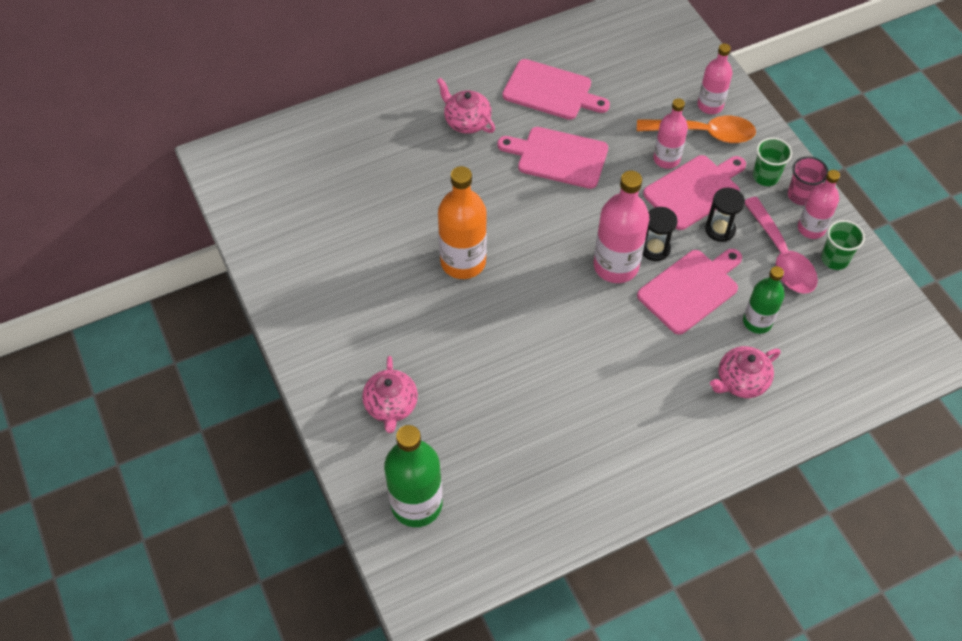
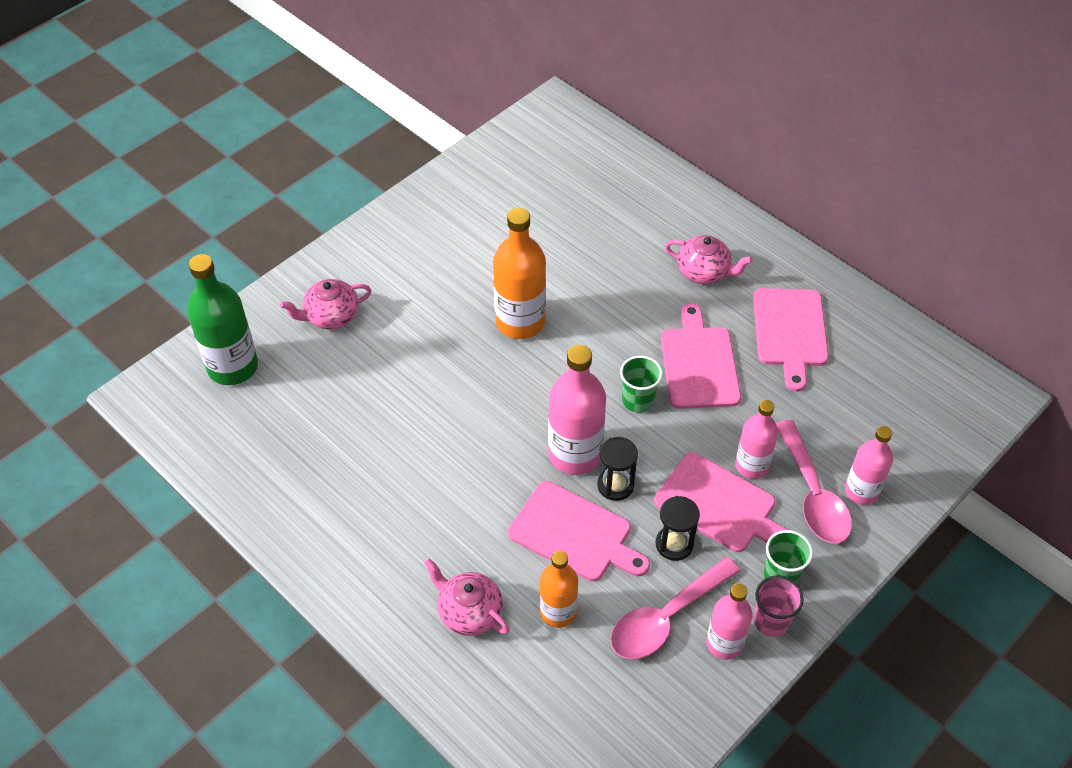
camera: 70 degrees right, 5 degrees down
(466, 122) = (704, 272): pink teapot -> pink teapot turned 90 degrees clockwise
(704, 133) = (813, 494): orange spoon -> pink spoon
(757, 322) = (558, 612): green bottle -> orange bottle
(834, 259) = (689, 679): green cup -> green cup (638, 400)

